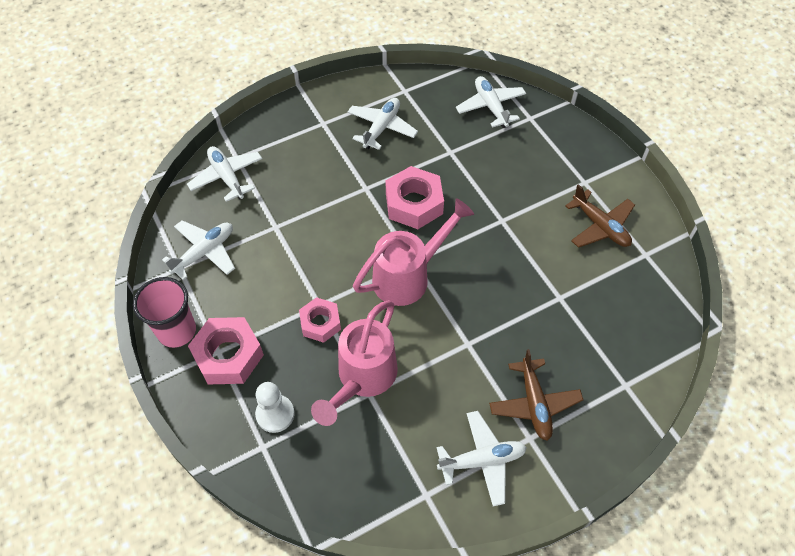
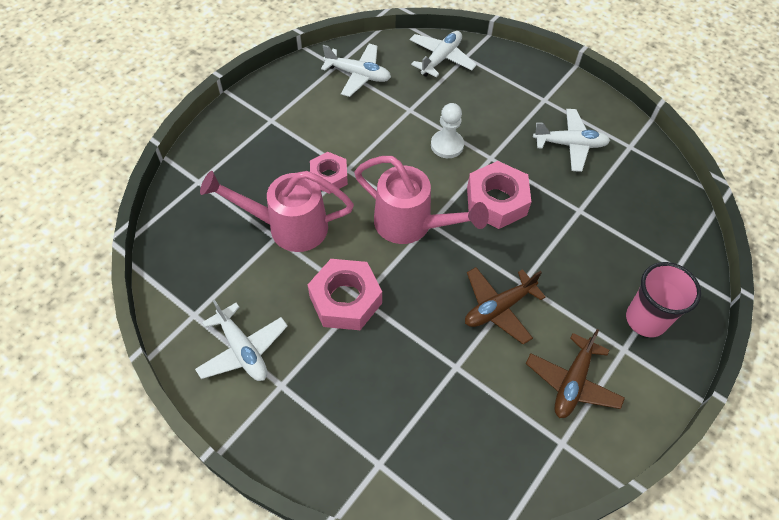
camera: 65 degrees right, 0 degrees up
(177, 331) = (277, 88): pink cup -> pink cup (645, 319)
(228, 355) = (270, 128): pink nut -> pink nut (345, 300)
(275, 414) = (230, 178): white pawn -> white pawn (447, 145)
(490, 107) = (665, 226): white plane -> none
(534, 403) = (320, 378): brown plane -> brown plane (498, 308)

